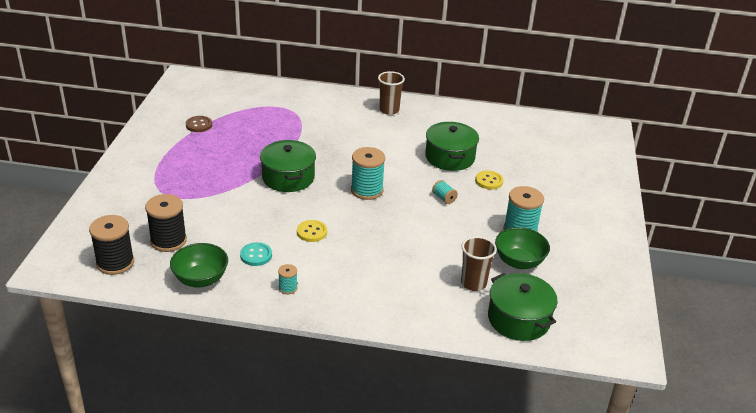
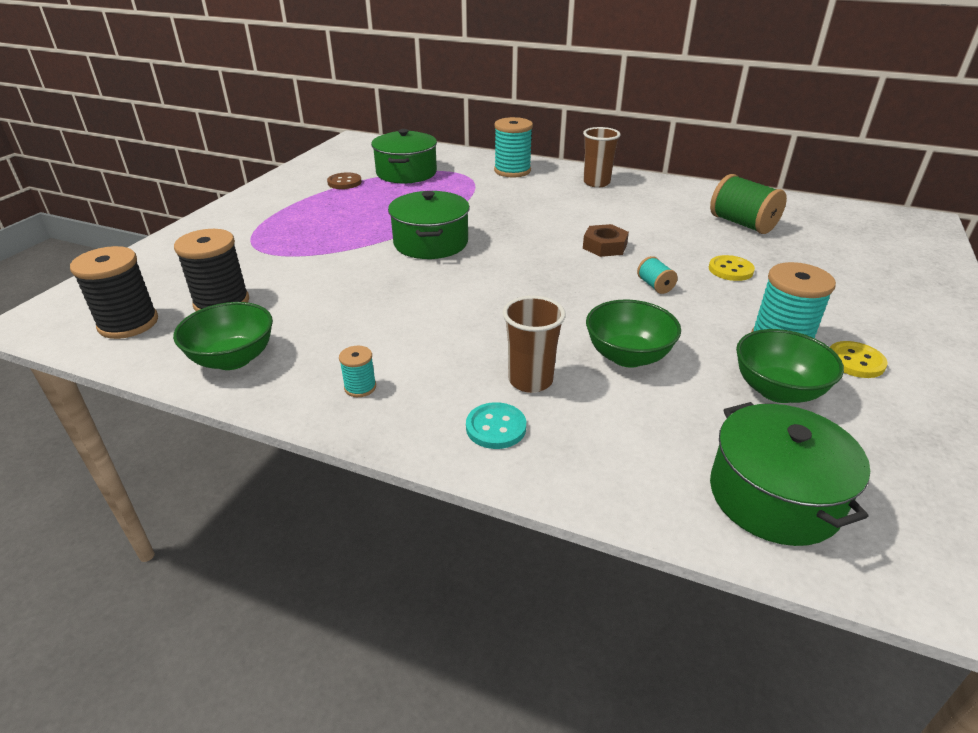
camera: 15 degrees right, 0 degrees up
(256, 255) = (335, 334): turquoise button -> turquoise button (496, 427)
(312, 232) = (435, 311): yellow button -> yellow button (855, 361)
(367, 190) = (538, 266): turquoise spool -> turquoise spool (512, 171)
(406, 169) = (604, 246): none -> brown nut
(436, 250) = (628, 356): none -> green bowl
(450, 157) = (672, 237): green pot -> green pot (406, 173)
(473, 283) = (688, 417): brown cup -> brown cup (530, 380)
(494, 141) = (742, 224): none -> green spool

